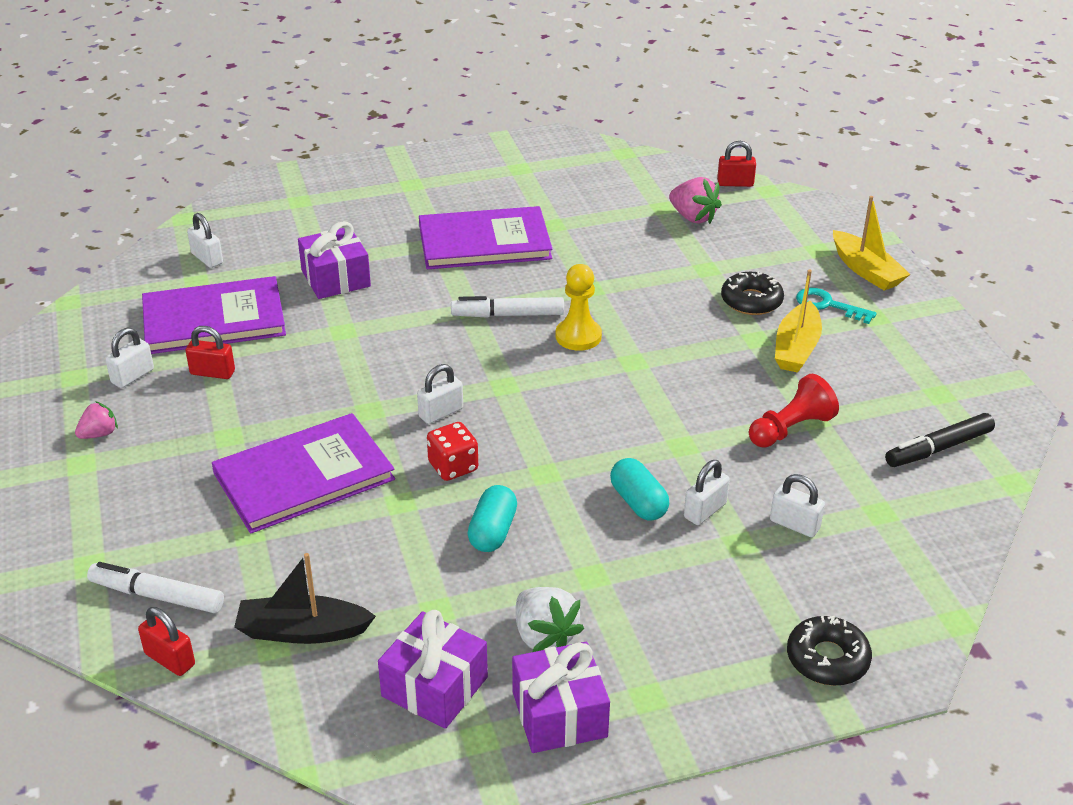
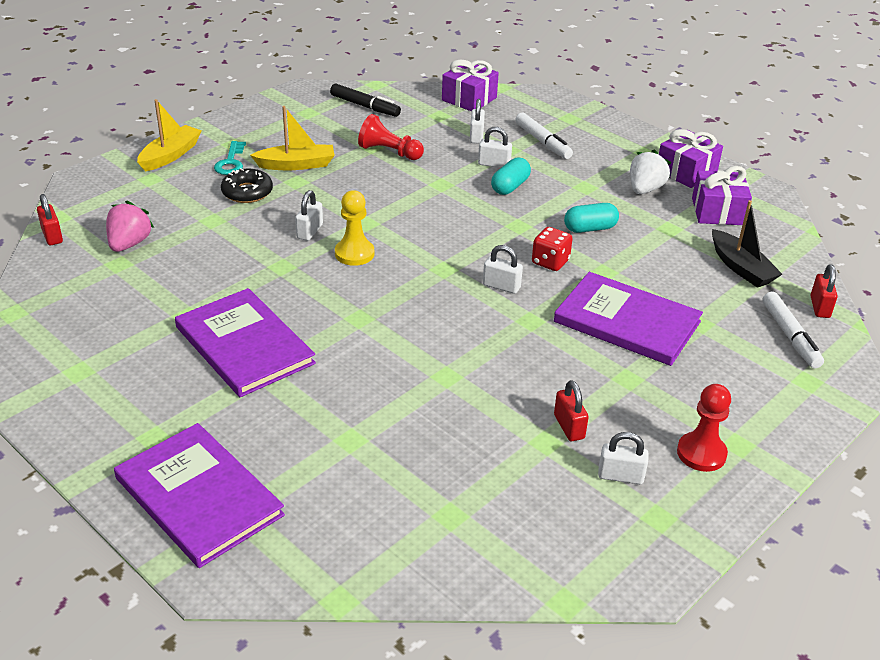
camera: 120 degrees left, 0 degrees up
(99, 434) = (701, 453): pink strawberry -> red pawn
(207, 258) = (405, 530): white padlock -> white padlock (310, 231)
(214, 319) = (499, 466): purple book -> purple book (198, 497)
(336, 278) = (372, 415): purple gift -> purple gift (469, 99)
(508, 315) = (352, 295): white marker -> white marker (542, 142)
(827, 659) = (564, 113): black donut -> none

